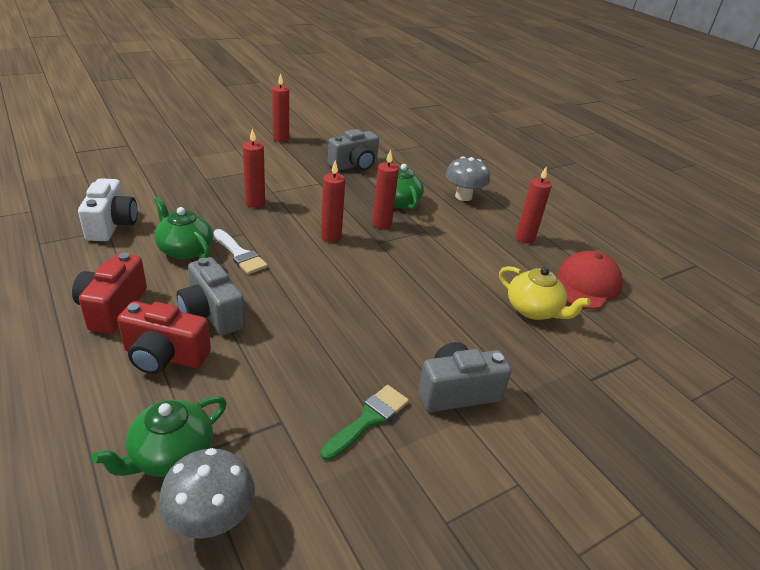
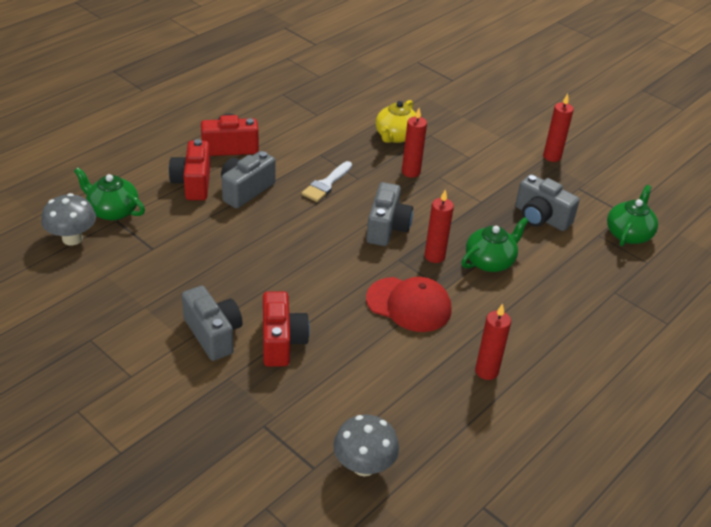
camera: 75 degrees right, 5 degrees up
(112, 225) = (325, 114): white camera -> none
(185, 250) = (315, 156): green teapot -> green teapot (628, 234)
(331, 237) = (387, 228): red candle -> grey camera
(368, 419) = (168, 289): green brush -> none
(463, 196) = (543, 312): grey mushroom -> grey mushroom (364, 465)
(476, 341) = (281, 342): none -> red camera
(533, 310) = (350, 381): yellow teapot -> yellow teapot (395, 136)
(585, 284) = (422, 426): red cap -> red cap (409, 304)

